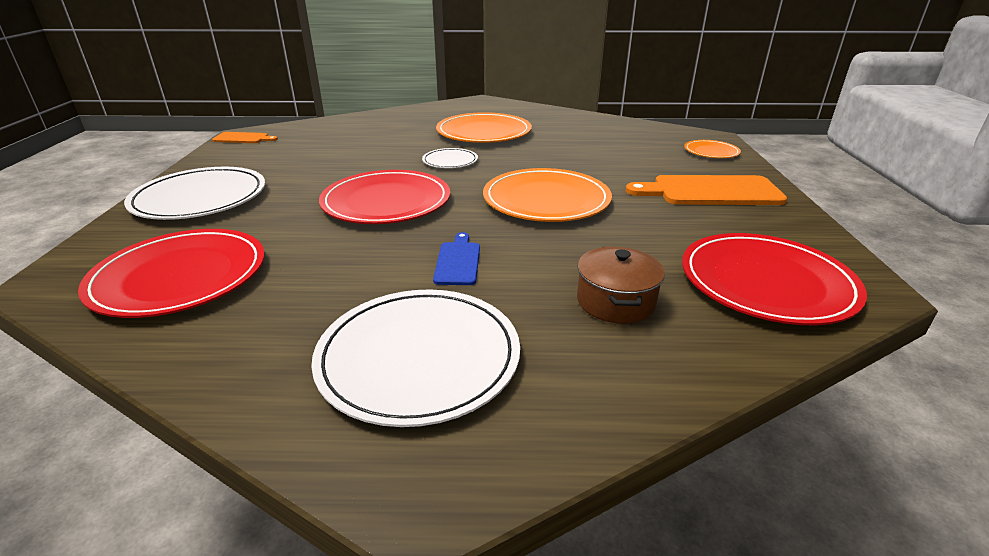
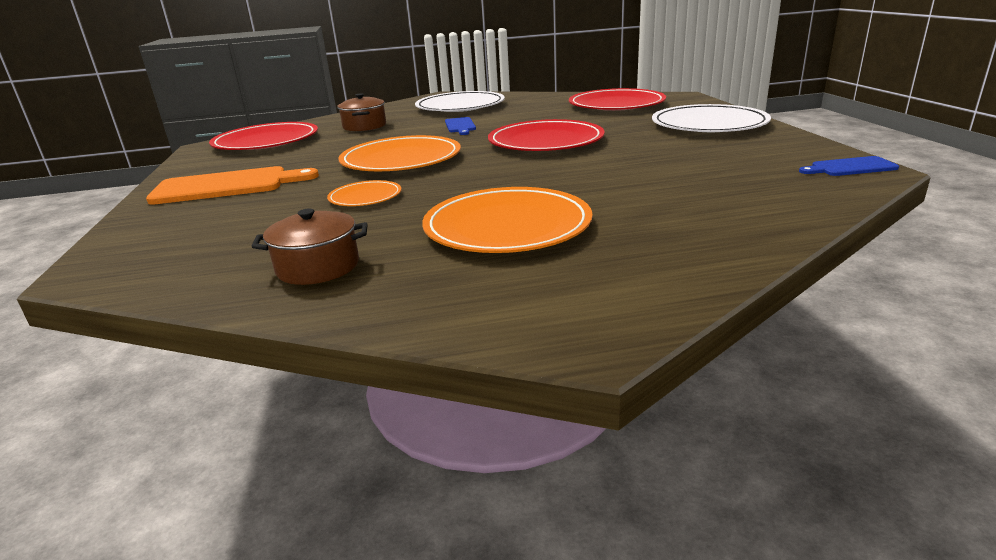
camera: 170 degrees right, 5 degrees down
(243, 138) = (850, 167): orange cutting board -> blue cutting board
(450, 161) = (521, 178): white plate -> none
(585, 127) = (318, 267): none -> brown pot
(711, 152) = (145, 239): orange plate -> orange plate (365, 197)

